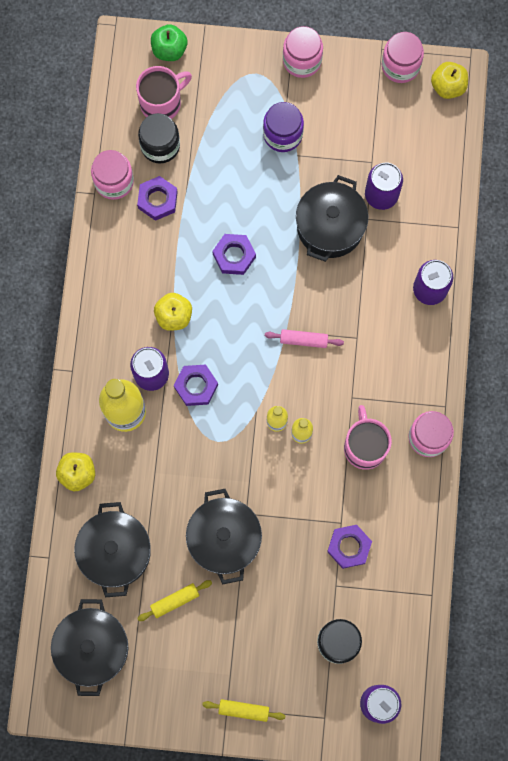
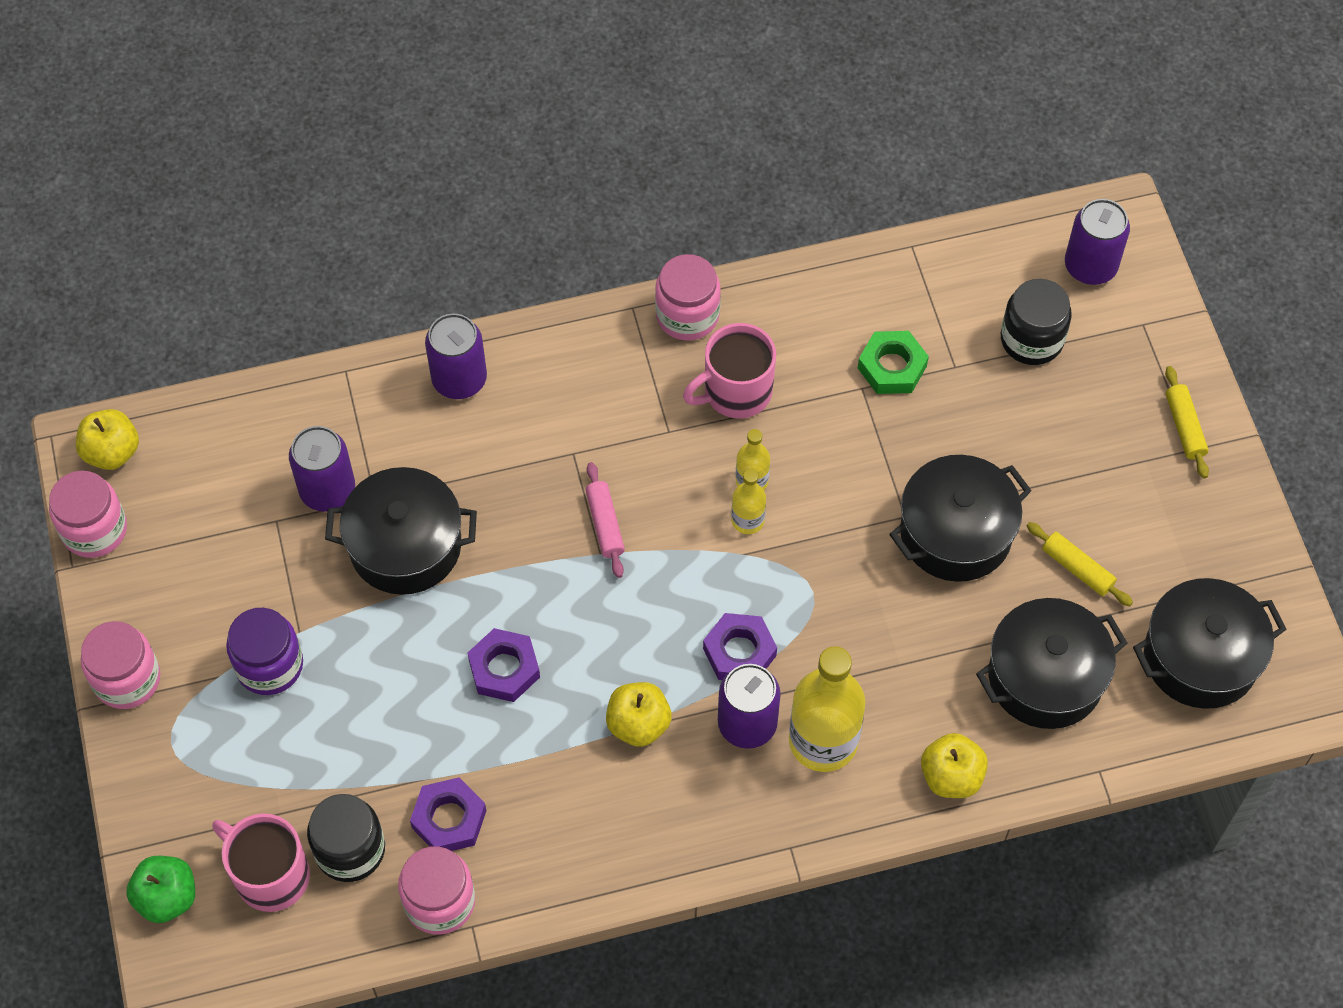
camera: 110 degrees left, 15 degrees down
(349, 547) = (892, 367): purple nut -> green nut

